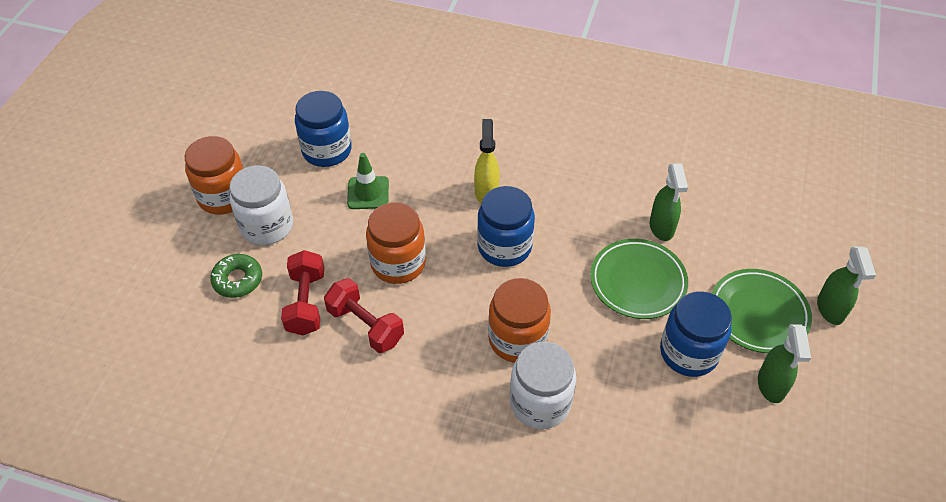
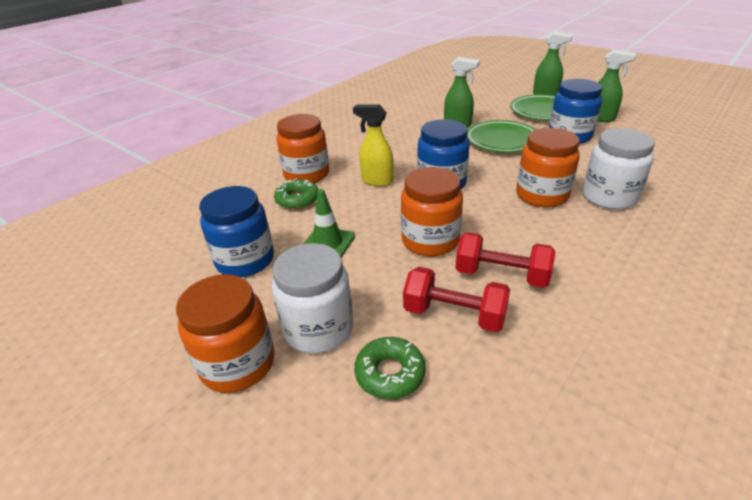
camera: 65 degrees left, 15 degrees down
(365, 325) = (501, 275): red dumbbell -> red dumbbell turned 45 degrees clockwise
(426, 145) = (297, 200): none -> green donut
(474, 133) = (306, 175): none -> orange jar

